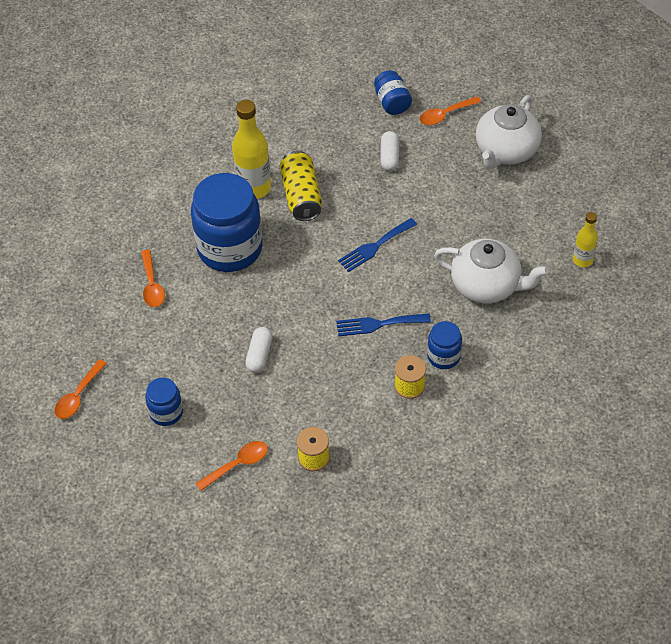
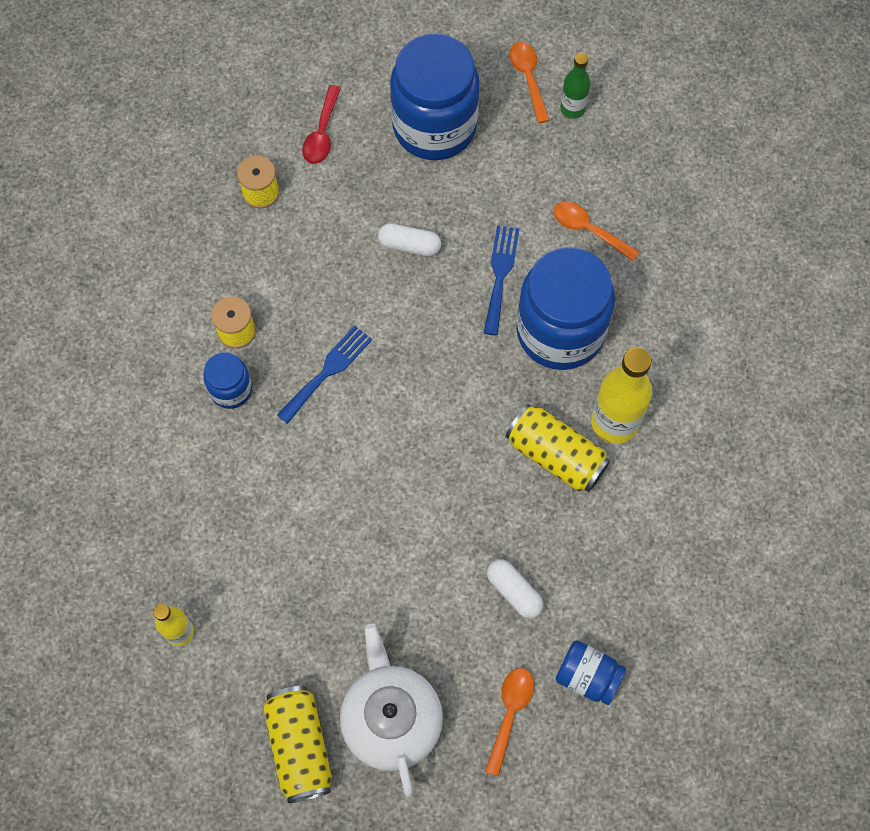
camera: 135 degrees right, 15 degrees up
(76, 357) = (572, 109): none -> green bottle
(166, 412) = (434, 126): blue jar -> blue jar, size x2.09
(237, 464) = (322, 133): orange spoon -> red spoon
(259, 355) = (409, 245): white capsule -> white capsule turned 45 degrees counterclockwise
(375, 246) = (417, 458): blue fork -> blue fork (500, 275)
(486, 285) = (257, 509): white teapot -> none
(563, 171) = (300, 746): none -> yellow can

